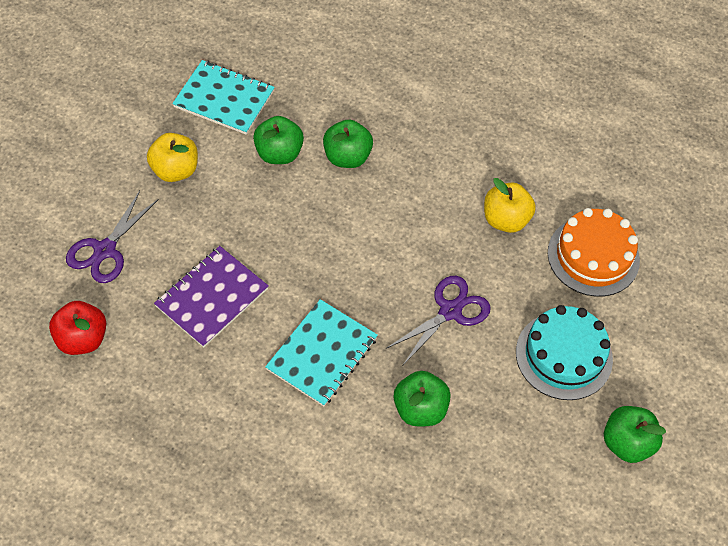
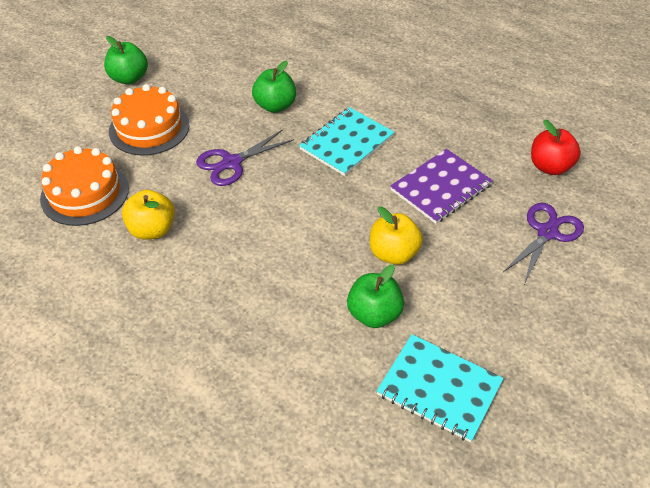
camera: 170 degrees left, 10 degrees down
(175, 170) = (488, 305): yellow apple -> yellow apple (393, 253)
(347, 157) = (298, 304): green apple -> none
(564, 355) = (149, 128): turquoise cake -> orange cake

